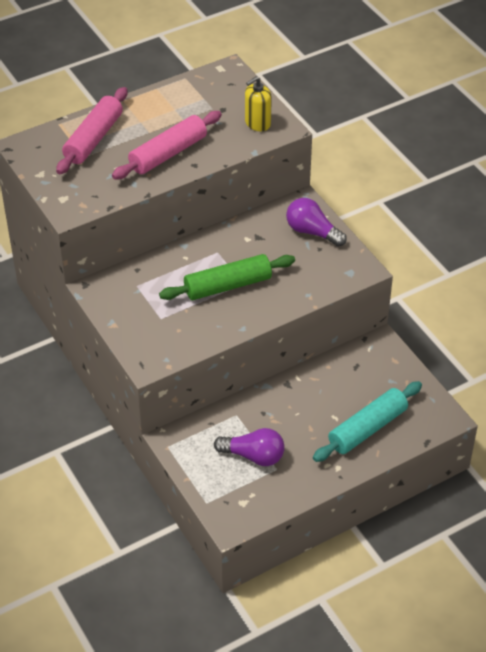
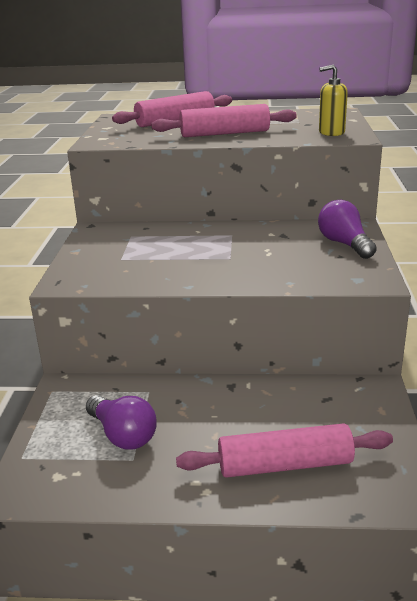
camera: 35 degrees right, 20 degrees down
(228, 286) = (213, 256): green rolling pin -> none
(367, 428) = (285, 465): turquoise rolling pin -> pink rolling pin

